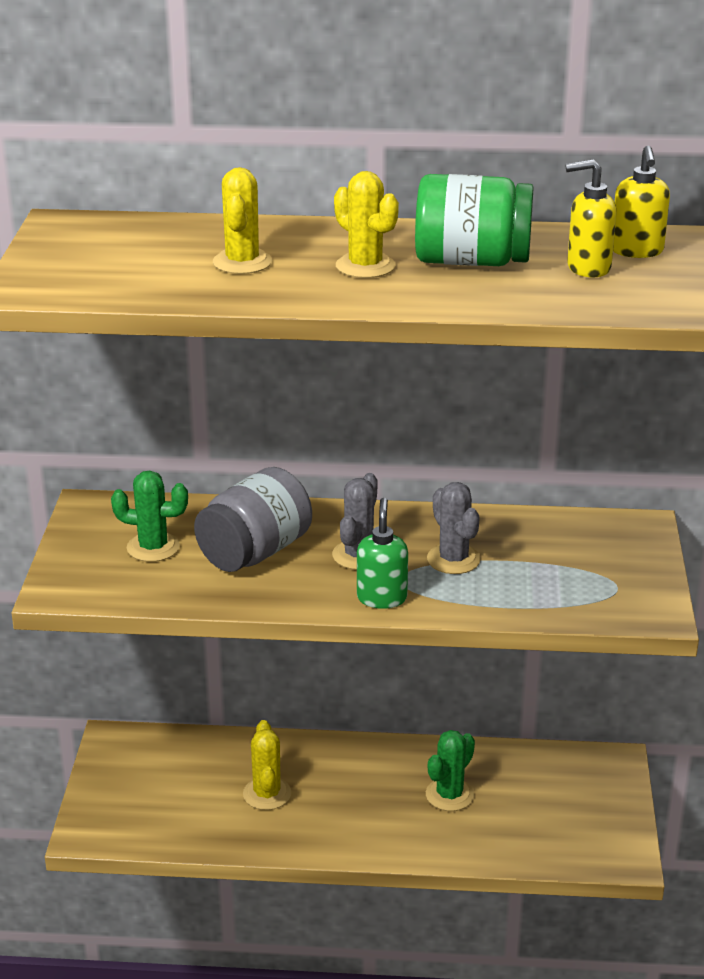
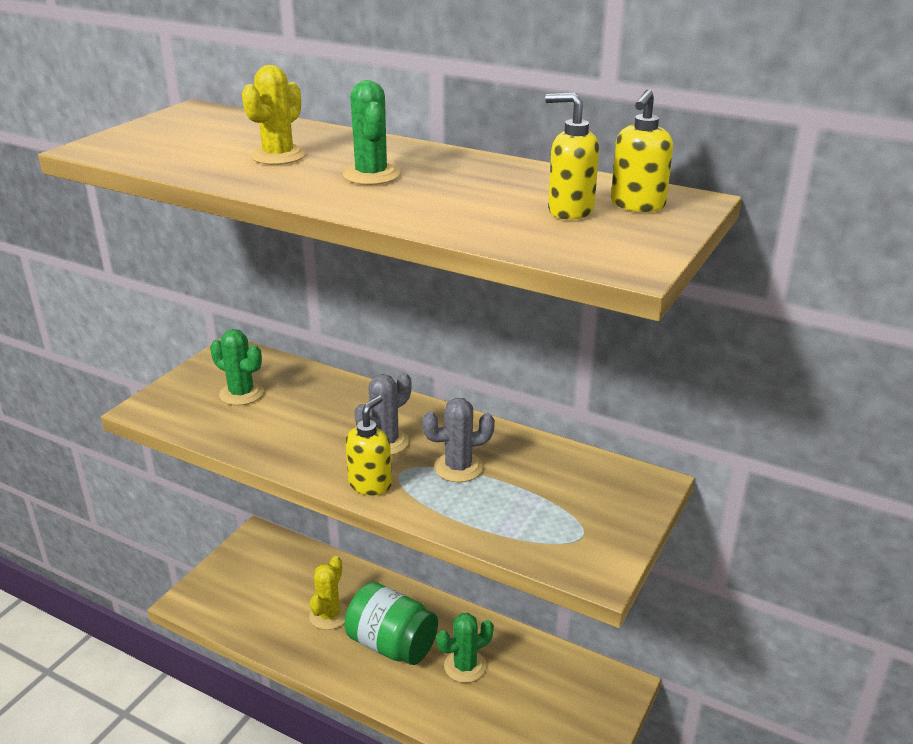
camera: 25 degrees right, 0 degrees up
(255, 552) = (309, 417): grey jar -> none
(365, 266) = (371, 175): yellow cactus -> green cactus
(382, 598) = (370, 484): green soap dispenser -> yellow soap dispenser
(453, 559) = (458, 467): grey cactus -> grey cactus turned 75 degrees clockwise
(471, 261) = (468, 187): green jar -> green jar (392, 644)

